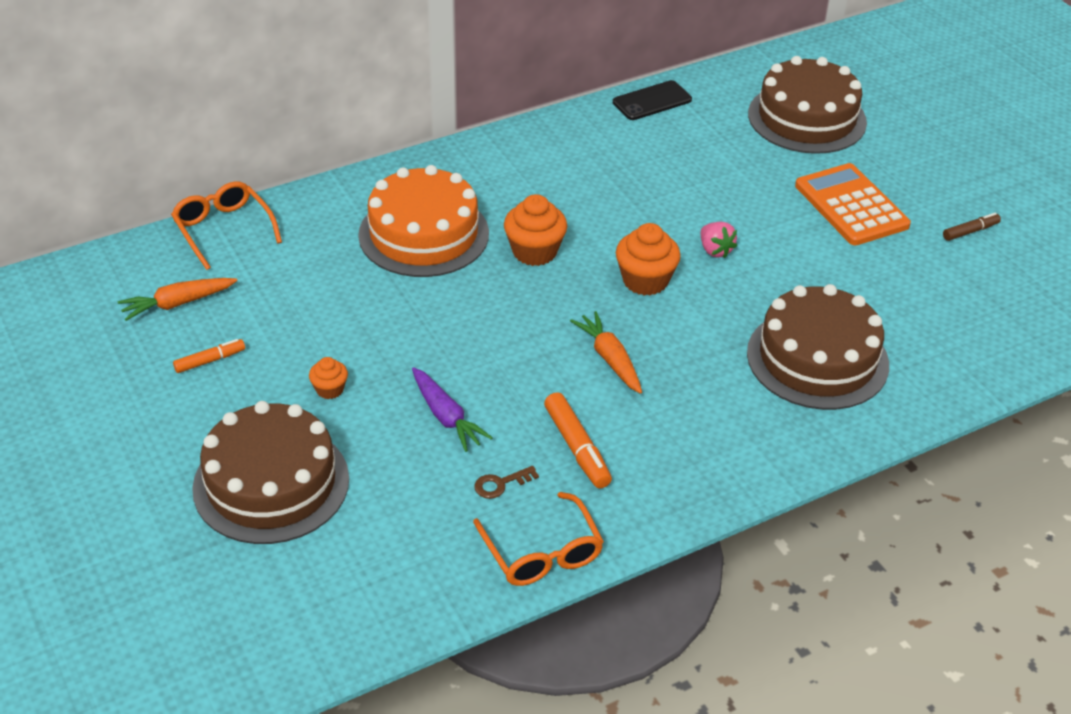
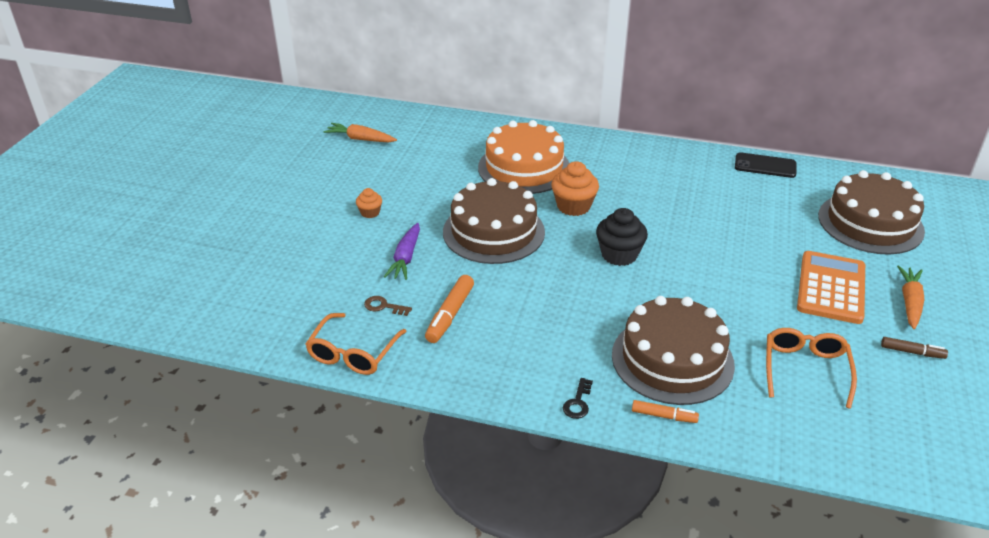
camera: 45 degrees right, 5 degrees down
(210, 361) = (337, 170): orange marker -> orange marker (664, 416)
(223, 230) = (428, 118): orange glasses -> orange glasses (805, 369)
(271, 483) = (282, 237): brown cake -> brown cake (493, 232)
(609, 359) = (536, 282): orange carrot -> orange carrot (909, 302)
(645, 280) = (619, 255): orange cupcake -> black cupcake
(715, 250) = (690, 263): pink strawberry -> none
(797, 453) = (578, 402): none -> black key

